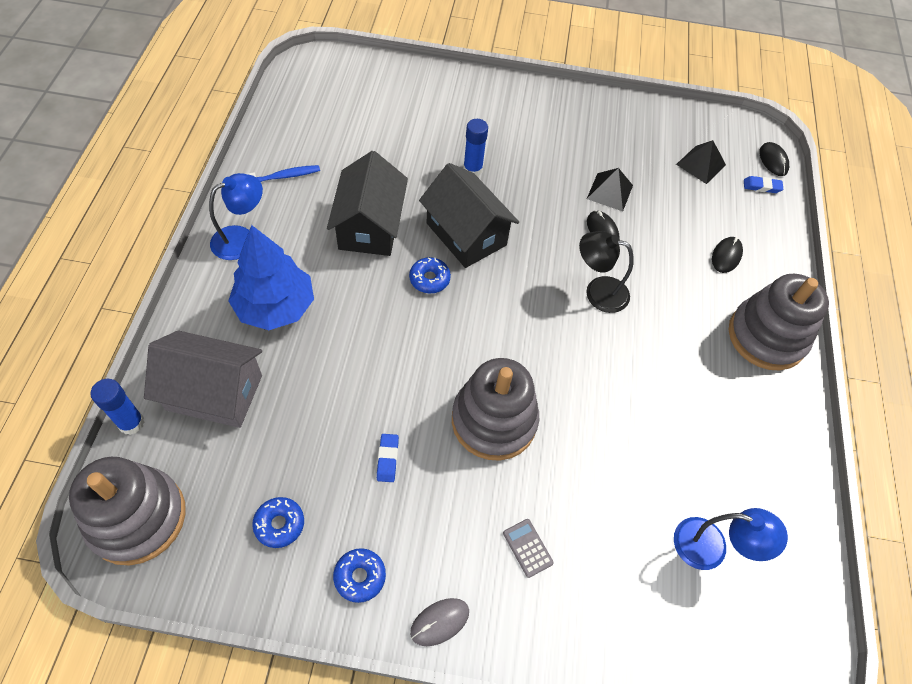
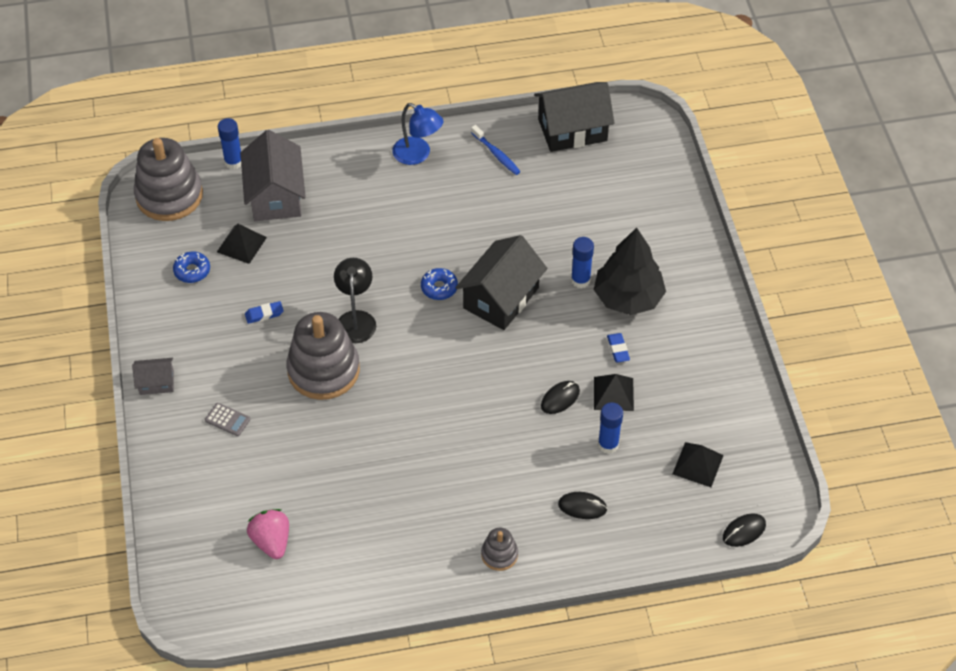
camera: 75 degrees right, 5 degrees down
(268, 453) = (241, 244): none -> black pyramid
(275, 306) = (364, 200): blue tree -> none
(360, 577) = (172, 328): blue donut -> none
(370, 226) = (474, 230): black house -> black house (572, 130)
(439, 622) = (156, 382): grey mouse -> grey house
(507, 145) = (628, 297): none -> black tree
(527, 548) = (227, 420): grey calculator -> grey calculator turned 75 degrees clockwise
(598, 291) = (486, 411): black lamp -> black lamp (356, 319)
(664, 215) = (608, 444): none -> blue glue stick
(711, 547) = (271, 541): blue lamp -> pink strawberry
(761, 186) = (697, 525): blue eraser -> blue eraser (618, 349)
(766, 336) = (499, 554): grey stacking toy -> grey stacking toy, size x0.47

